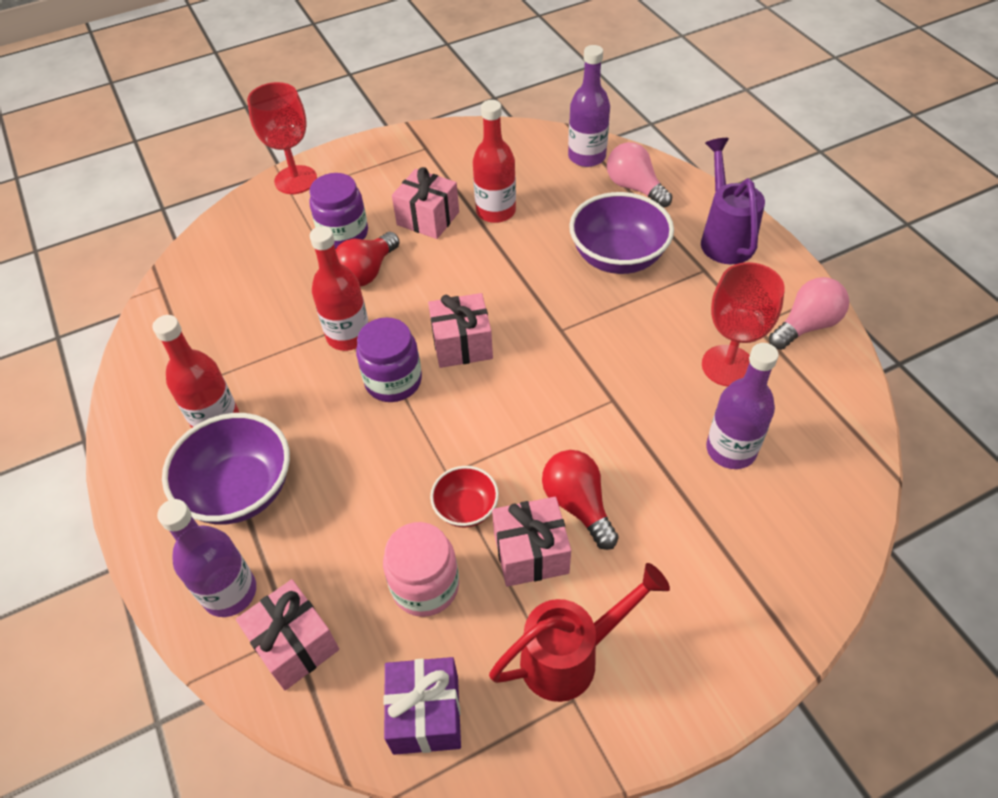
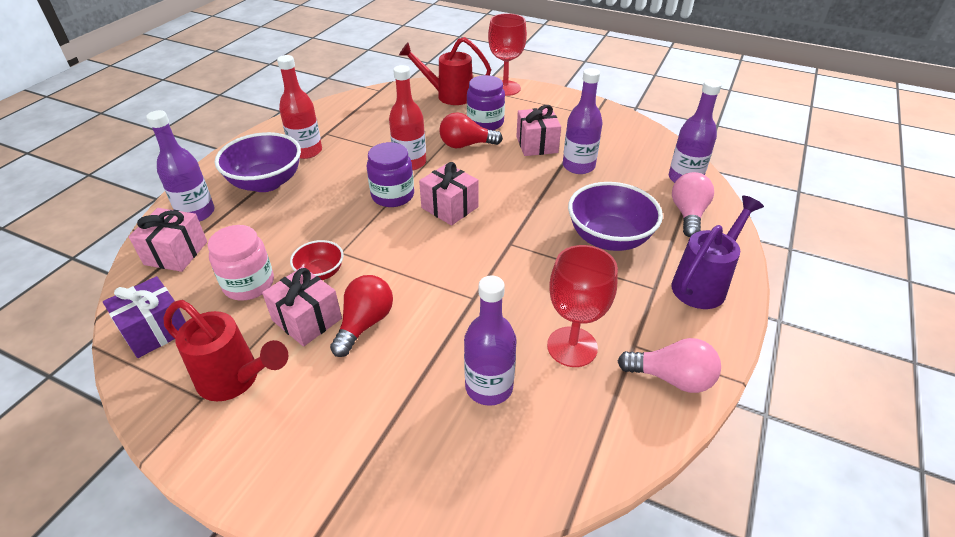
camera: 50 degrees right, 10 degrees down
(252, 233) = (448, 96): none -> red watering can
(496, 211) = (578, 166): red bottle -> purple bottle

